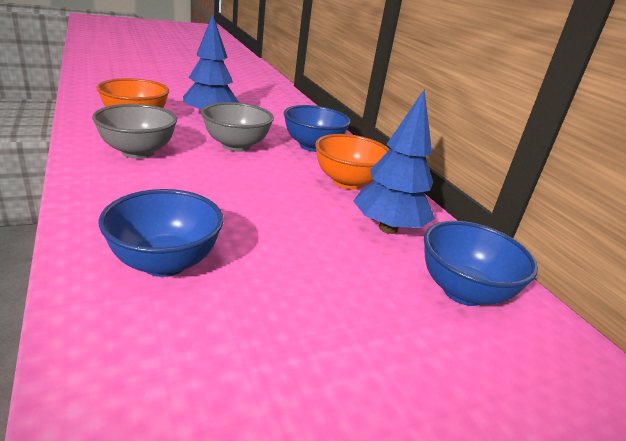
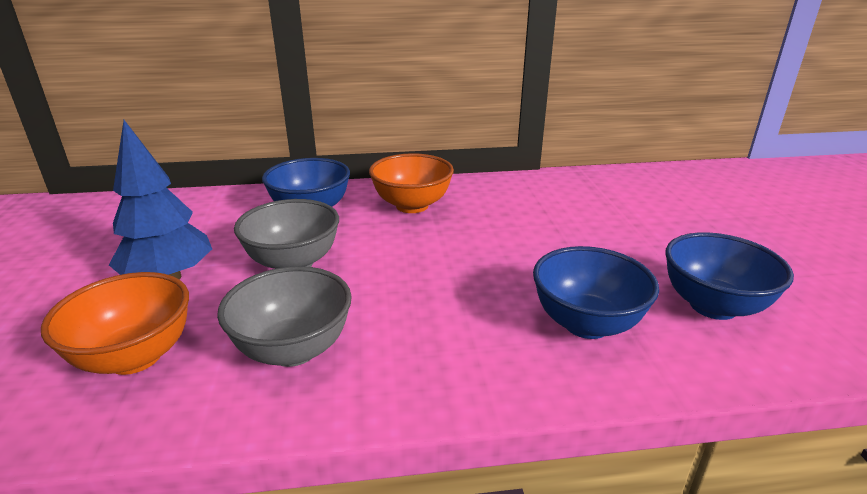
camera: 70 degrees left, 0 degrees up
(388, 228) = (505, 202): blue tree -> none
(463, 291) = (590, 192): blue bowl -> blue bowl (713, 306)

